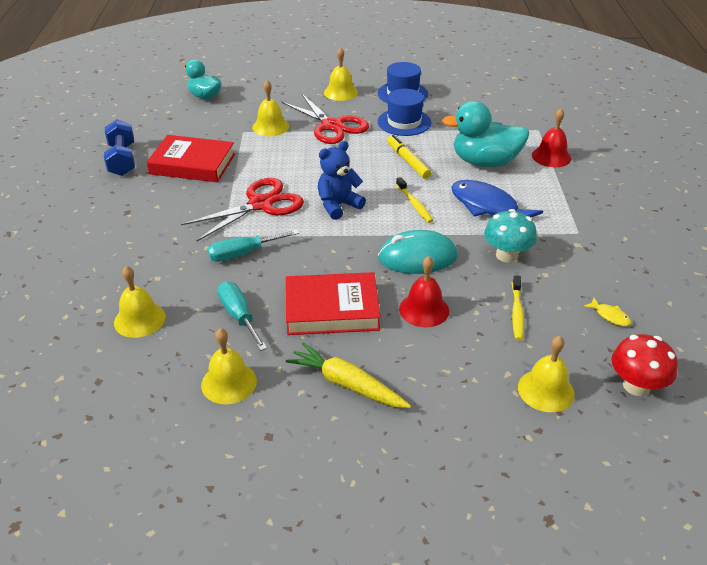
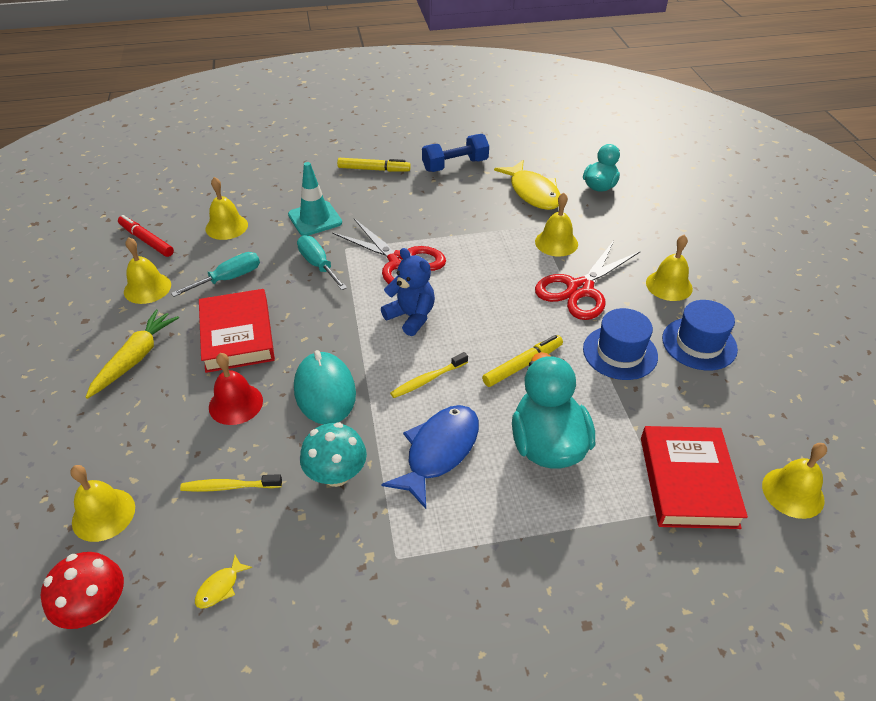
camera: 80 degrees right, 5 degrees up
(94, 209) = (374, 169): none -> yellow marker
(130, 390) = (146, 240): none -> red marker
(162, 253) = (315, 219): none -> turquoise traffic cone
(192, 164) = (461, 206): red book -> red book (688, 481)
(194, 127) = (533, 192): none -> yellow fish
(525, 92) = (793, 492): none -> yellow bell
(551, 156) = (593, 527): red bell -> none

